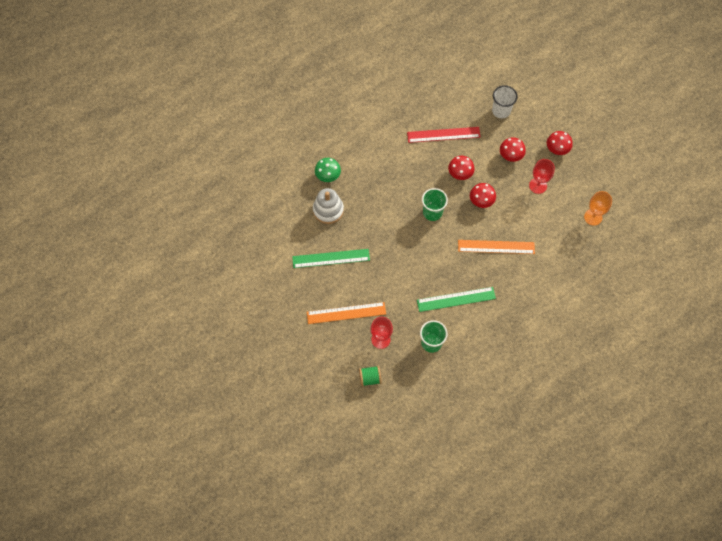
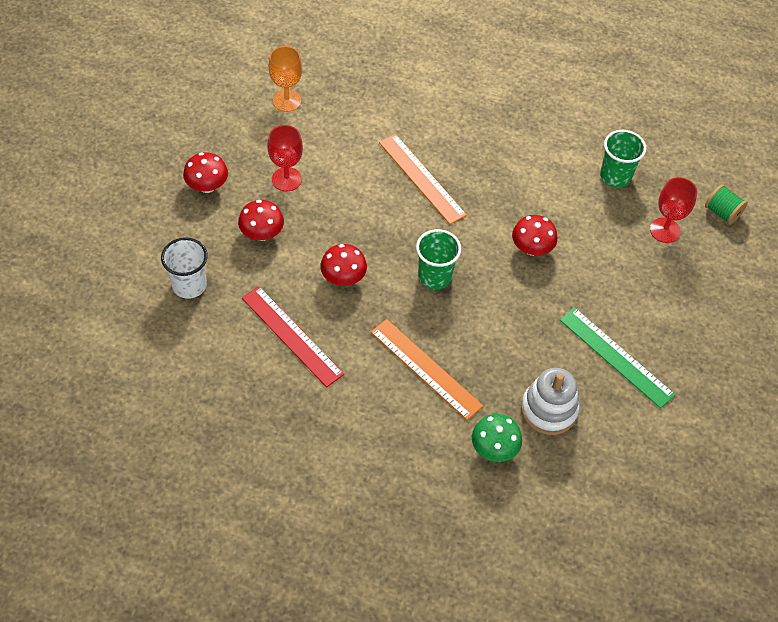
camera: 130 degrees left, 10 degrees down
(346, 313) = (671, 289): orange ruler -> orange ruler (425, 368)
(456, 299) = (534, 182): green ruler -> none
(481, 201) = (366, 230): red mushroom -> red mushroom (531, 248)

